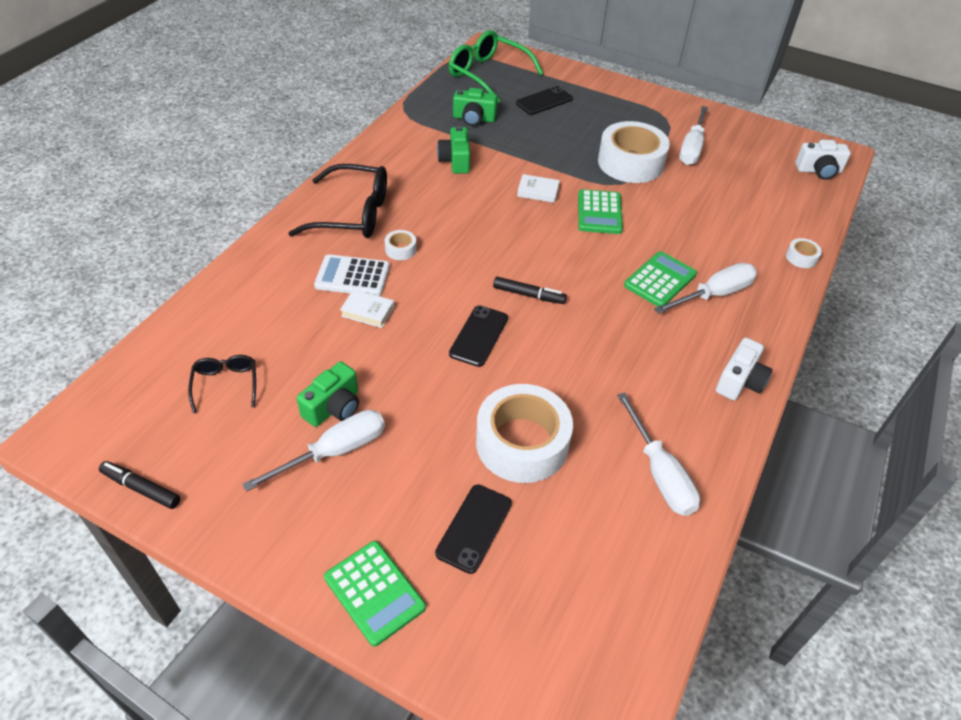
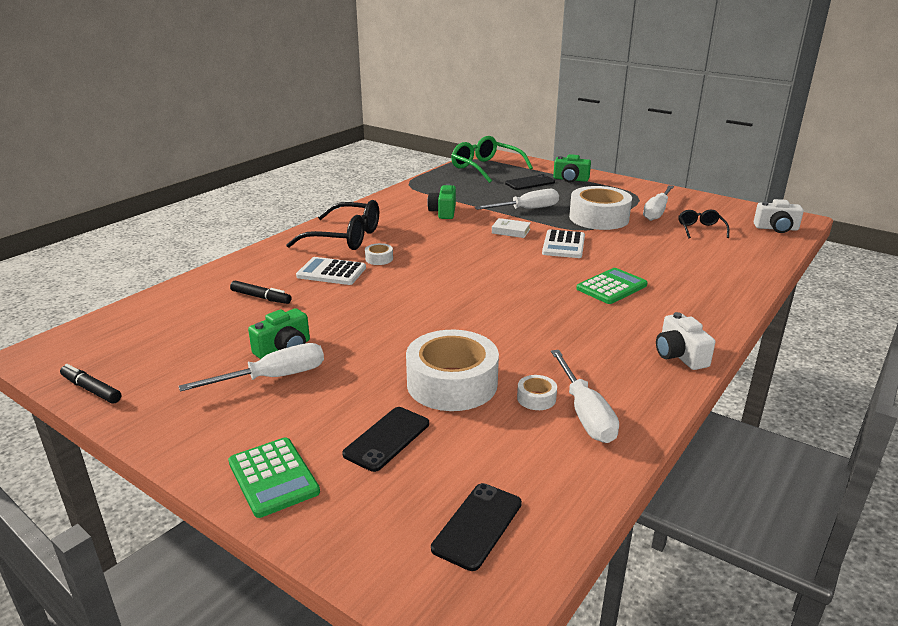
camera: 10 degrees right, 20 degrees down
(226, 384) = (195, 330): black glasses -> black glasses (700, 229)
(367, 312) = (337, 293): white book -> none
(474, 119) = (466, 190): green camera -> green camera (570, 179)
(478, 336) = (432, 312): black phone -> black phone (477, 525)
(529, 295) = (485, 290): black marker -> black marker (261, 297)
(599, 212) = (563, 245): green calculator -> white calculator
(714, 294) = (663, 298): white screwdriver -> white screwdriver (527, 209)
(740, 381) = (679, 355): white camera -> white camera turned 120 degrees clockwise
(801, 257) = (753, 279): white tape -> white tape (536, 398)

